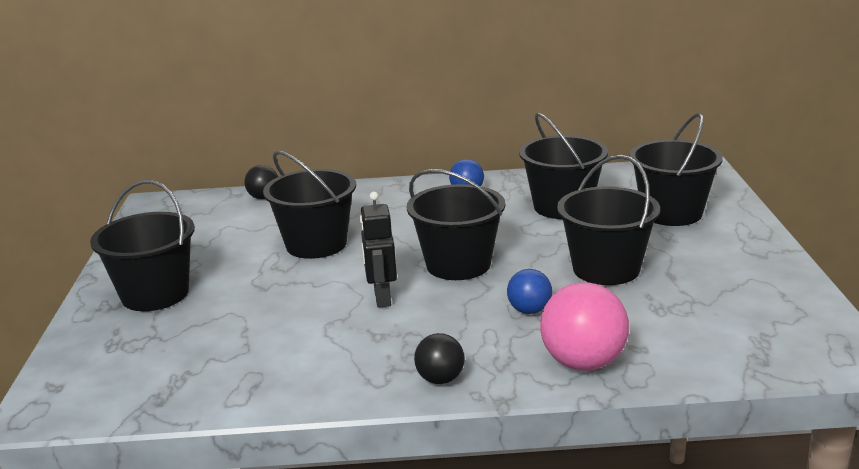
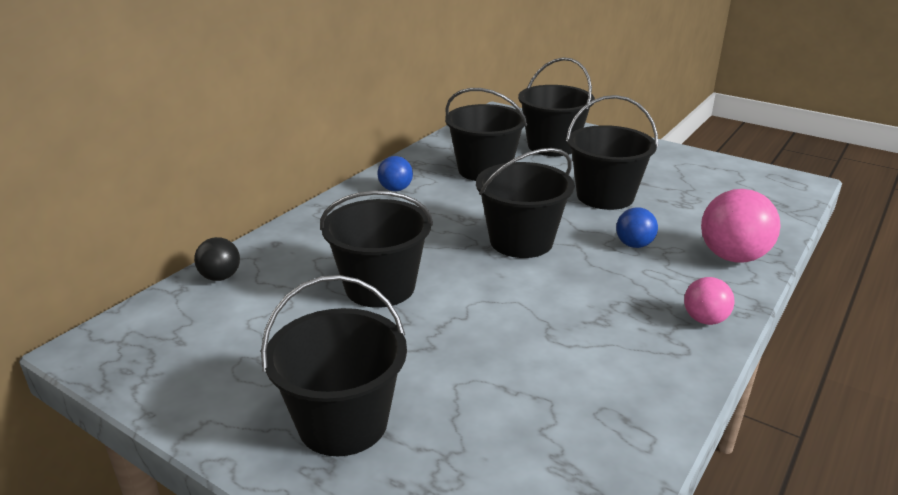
camera: 55 degrees left, 5 degrees up
(382, 298) = (535, 294): black robot -> none
(440, 379) = (704, 320): black ball -> pink ball

